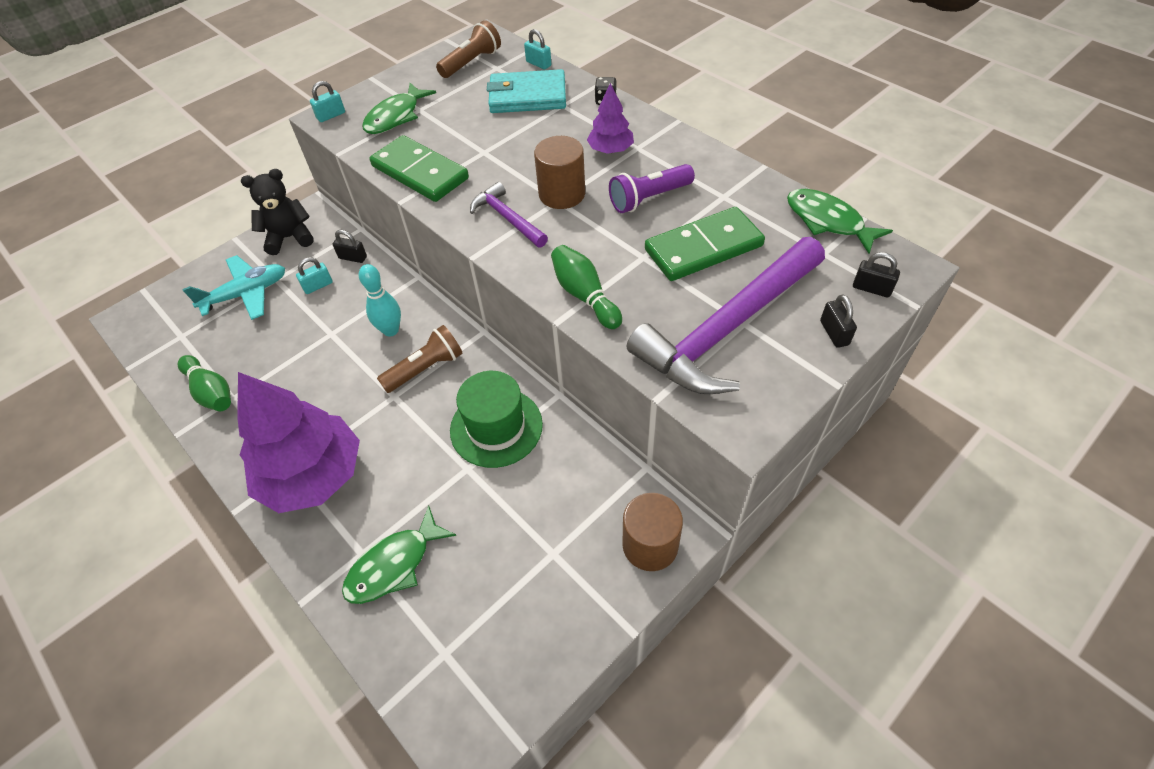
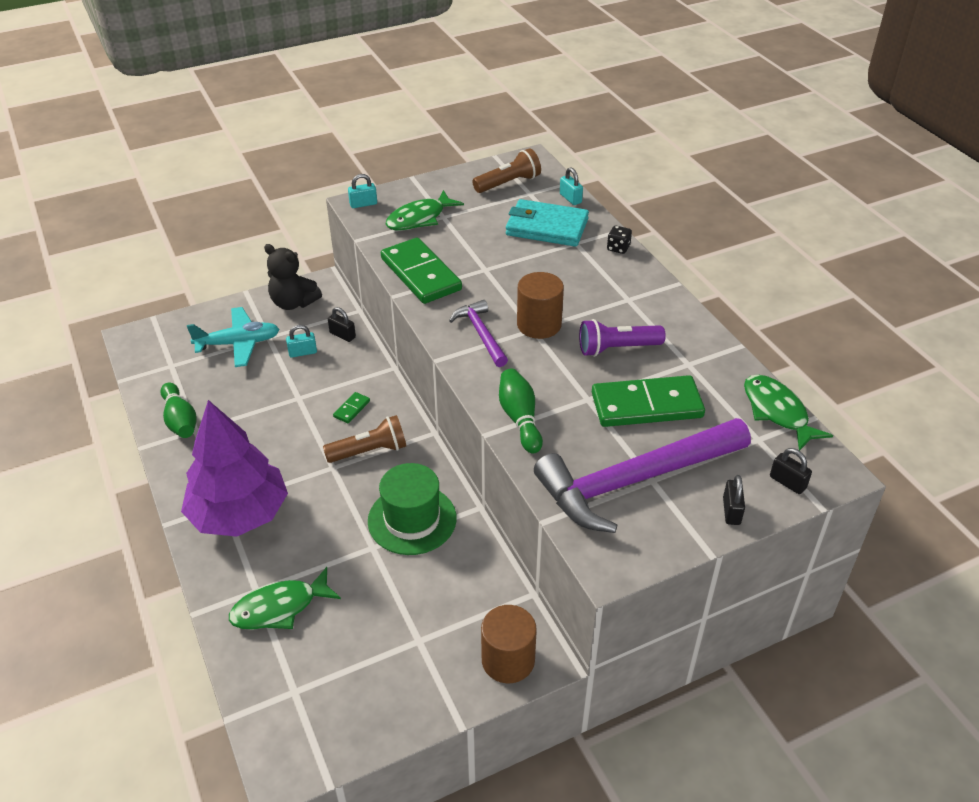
camera: 15 degrees right, 10 degrees down
(289, 237) = (293, 303): black teddy bear -> black teddy bear turned 150 degrees counterclockwise
(391, 330) = (352, 409): turquoise bowling pin -> green domino
(610, 150) = (601, 295): purple tree -> none

